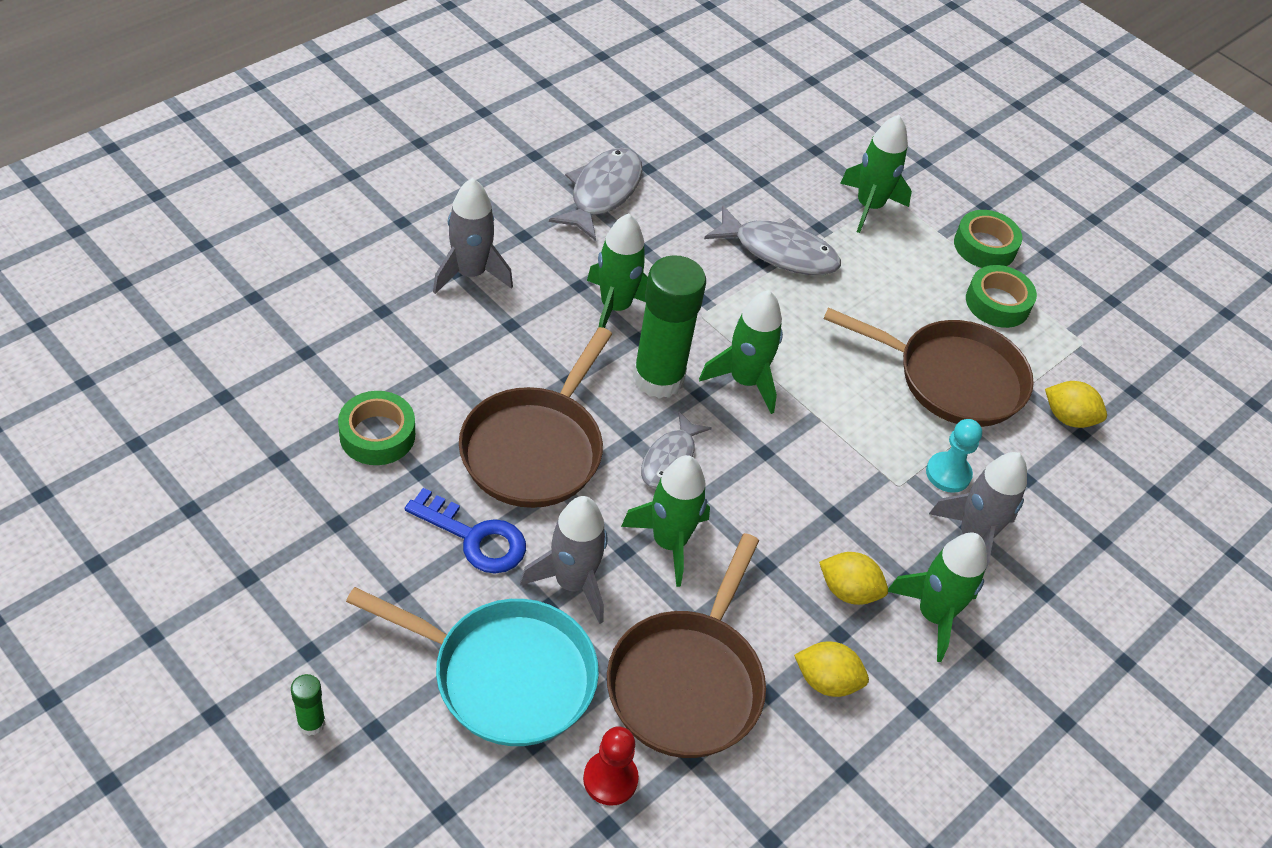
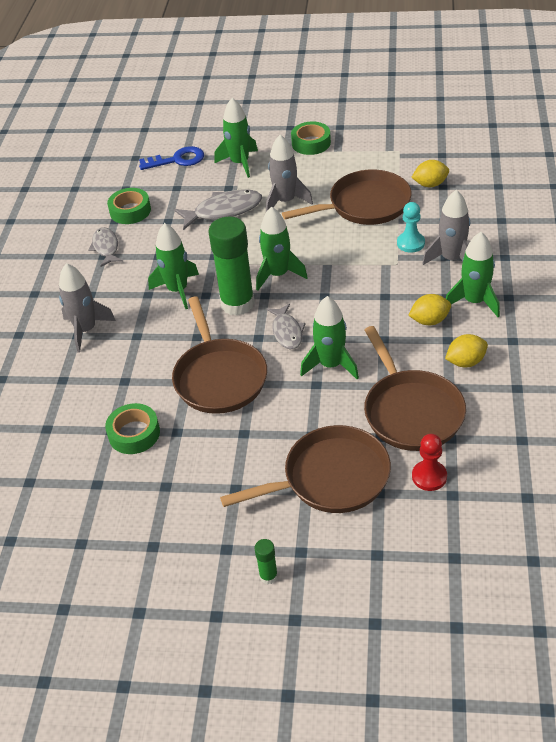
camera: 30 degrees left, 5 degrees down
(475, 538) = (241, 436): blue key -> blue key (177, 160)
(505, 675) = (330, 478): turquoise pan -> brown pan
(572, 583) = (310, 416): grey rocket -> grey rocket (285, 201)
(602, 193) = (106, 247): grey fish -> grey fish, size x0.65
(997, 303) = (345, 162): green tape -> green tape (130, 211)

